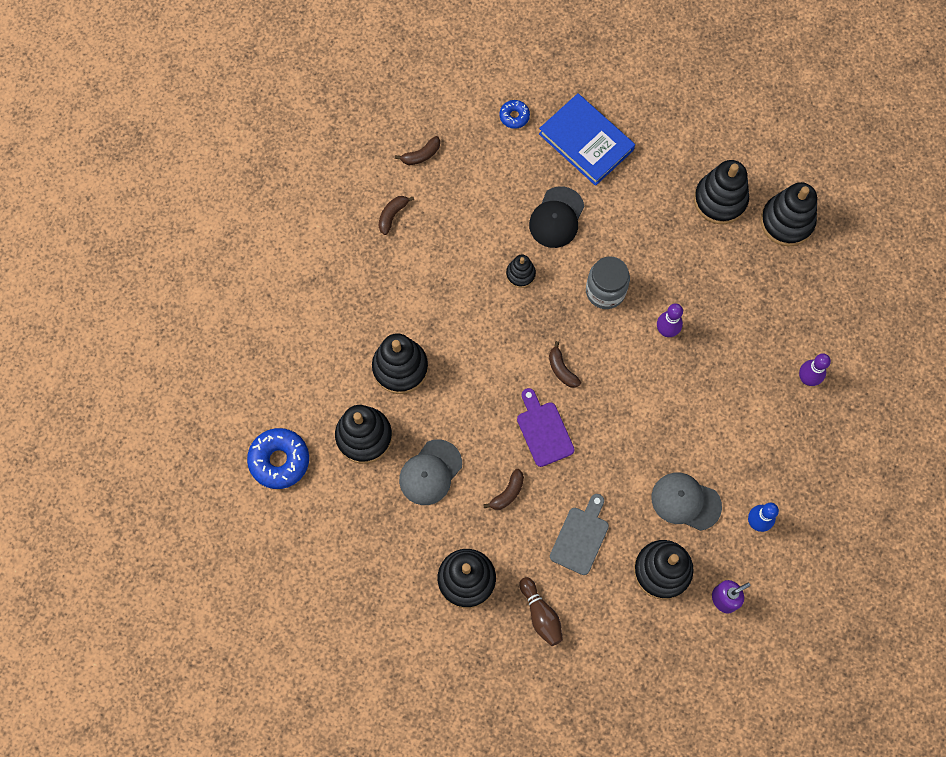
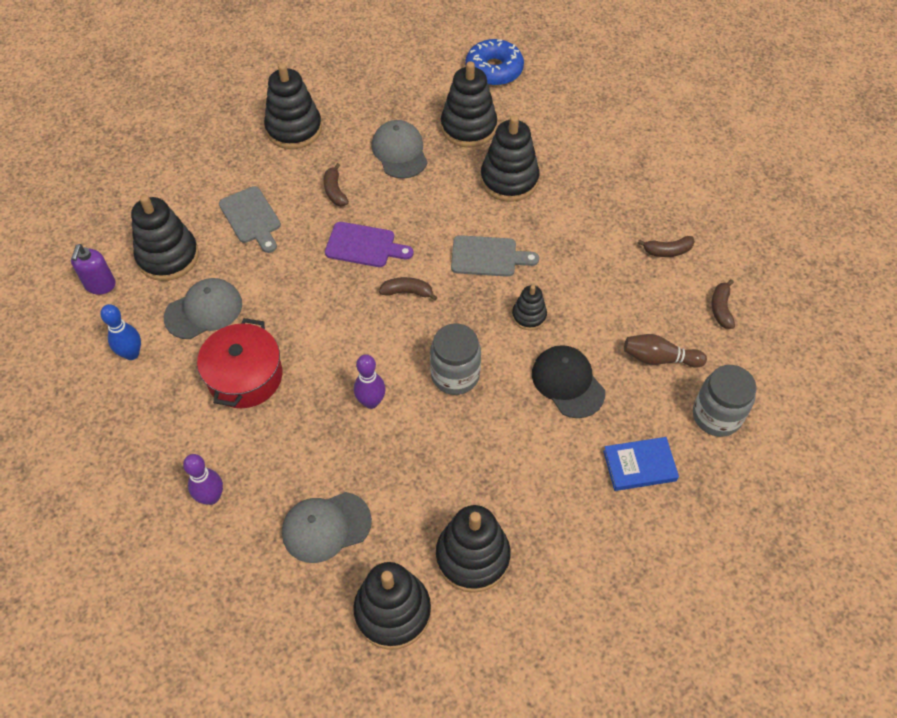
camera: 125 degrees right, 15 degrees down
(392, 215) = (667, 251): brown banana -> brown banana turned 105 degrees clockwise
(488, 335) = (488, 256): none -> grey cutting board
(514, 116) = (716, 416): blue donut -> grey jar
(541, 614) = (220, 158): brown bowling pin -> brown bowling pin (659, 358)
(586, 142) = (639, 466): blue book -> blue book, size x0.61
(712, 428) = (245, 376): none -> red pot
(769, 295) = (326, 527): none -> grey cap

